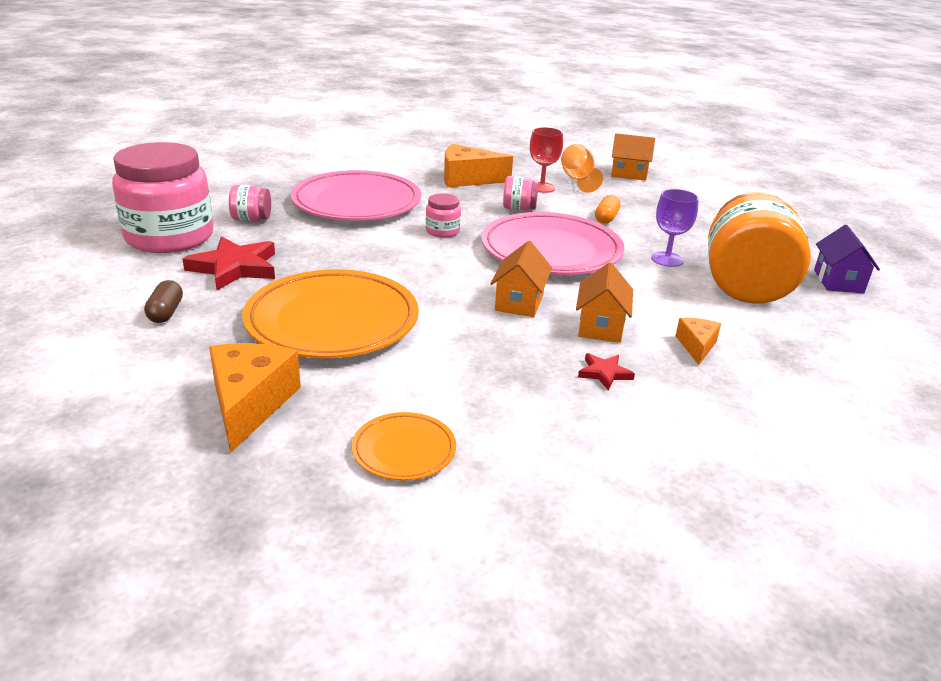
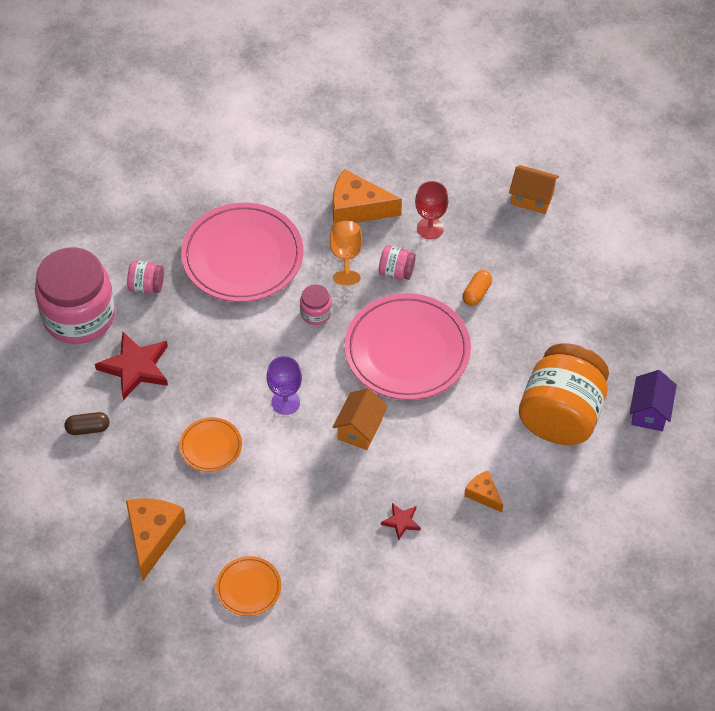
camera: 10 degrees right, 25 degrees up
(166, 312) = (88, 428): brown capsule -> brown capsule turned 75 degrees clockwise
(332, 321) = (211, 446): orange plate -> orange plate, size x0.48
(578, 180) = (473, 211): orange goblet -> orange goblet (346, 256)
(600, 327) = (416, 465): orange house -> none
(667, 259) = (508, 369): purple goblet -> purple goblet (285, 402)
(696, 346) = (483, 494): orange cheese -> orange cheese turned 60 degrees counterclockwise

